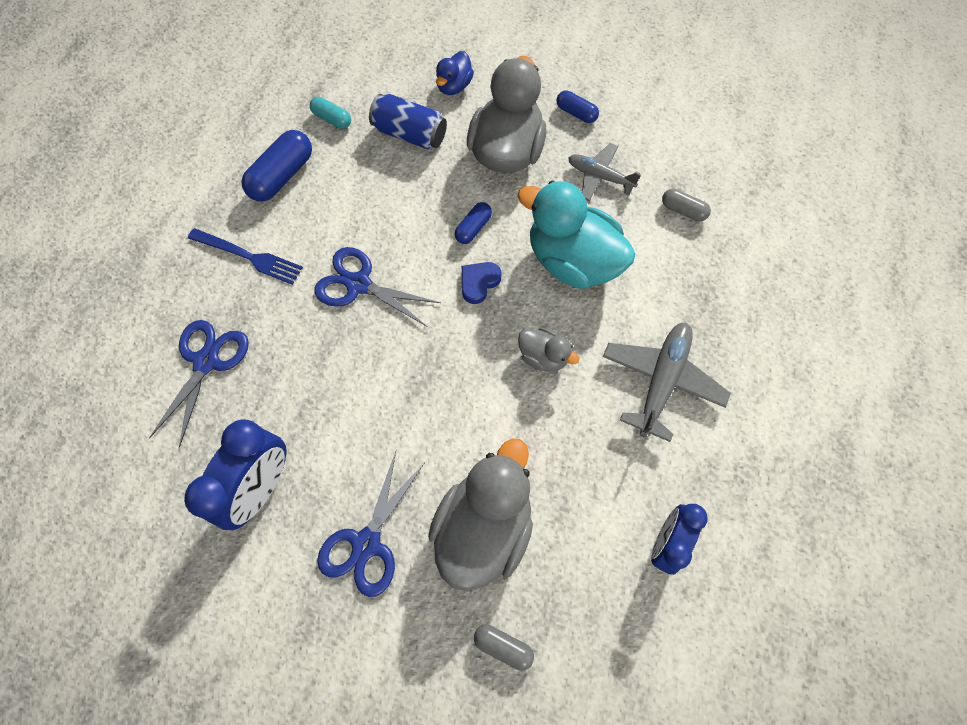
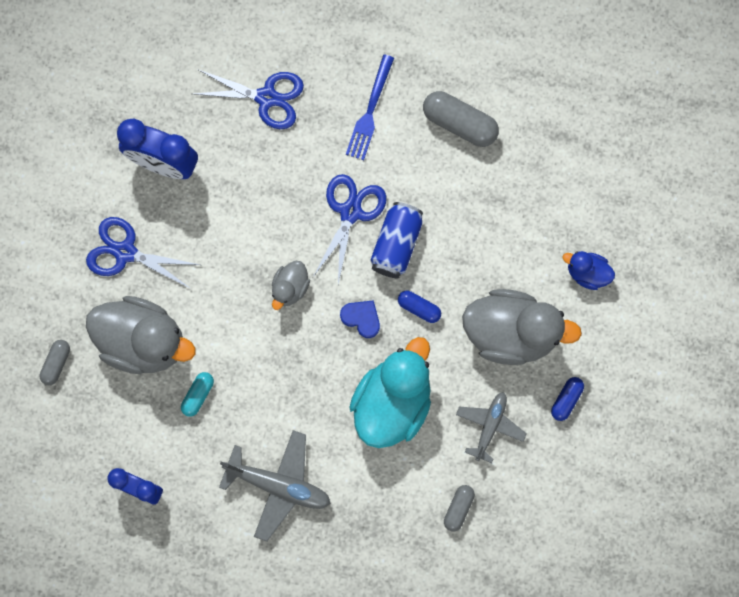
camera: 85 degrees right, 10 degrees up
(282, 176) = (459, 123): blue capsule -> grey capsule
(332, 119) = (531, 158): turquoise capsule -> turquoise capsule (198, 395)
(410, 134) = (521, 236): blue can -> blue can (396, 244)
(543, 356) = (293, 381): grey duck -> grey duck (290, 288)

